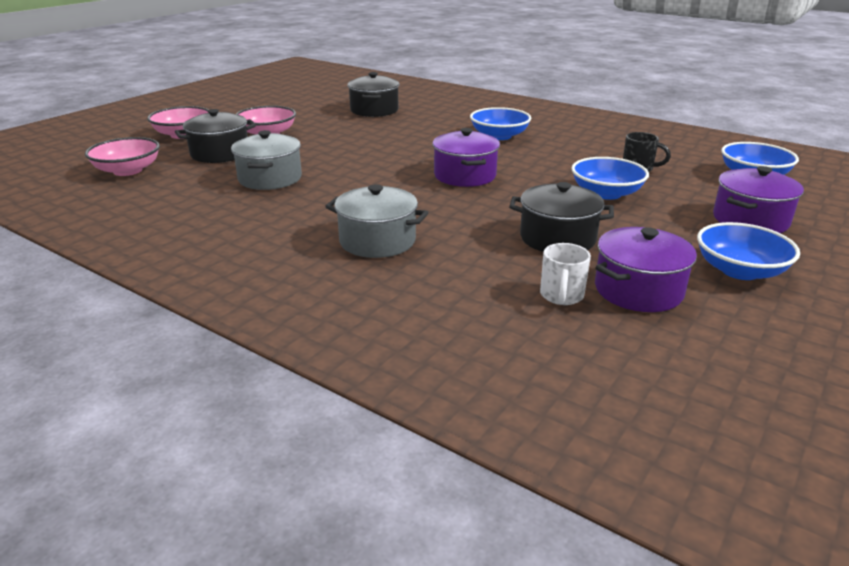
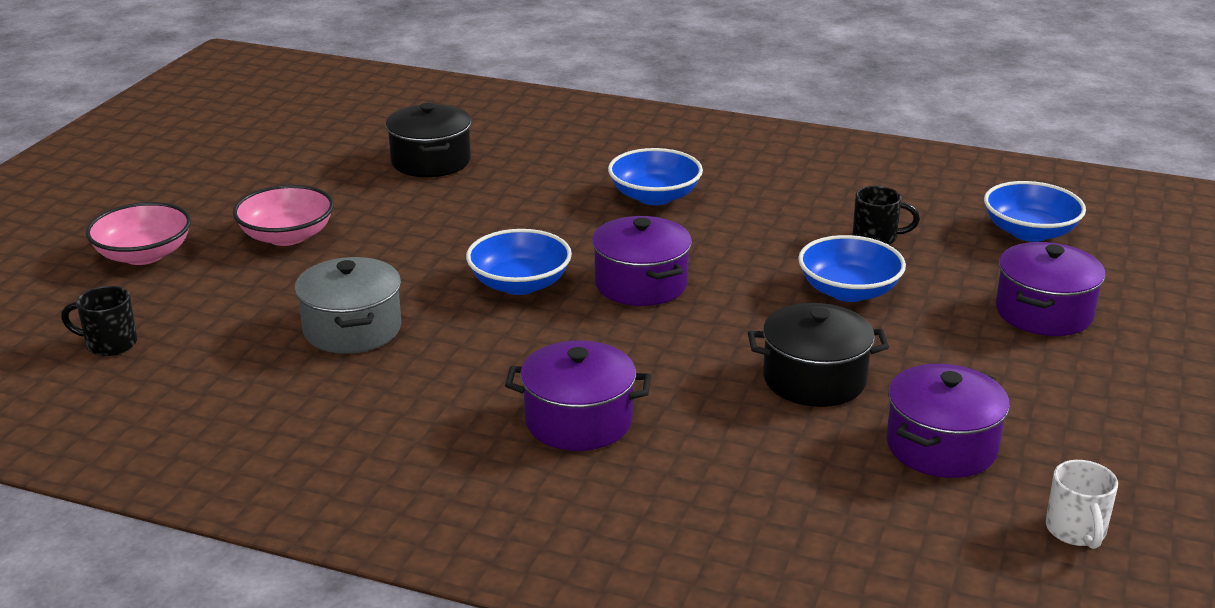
camera: 15 degrees left, 0 degrees up
(128, 170) = (109, 344): pink bowl -> black mug
(220, 153) = (237, 288): black pot -> none
(377, 241) = (578, 421): grey pot -> purple pot
(561, 296) = (854, 470): white mug -> white mug (1076, 531)
(739, 270) = (1050, 397): blue bowl -> blue bowl (519, 284)

